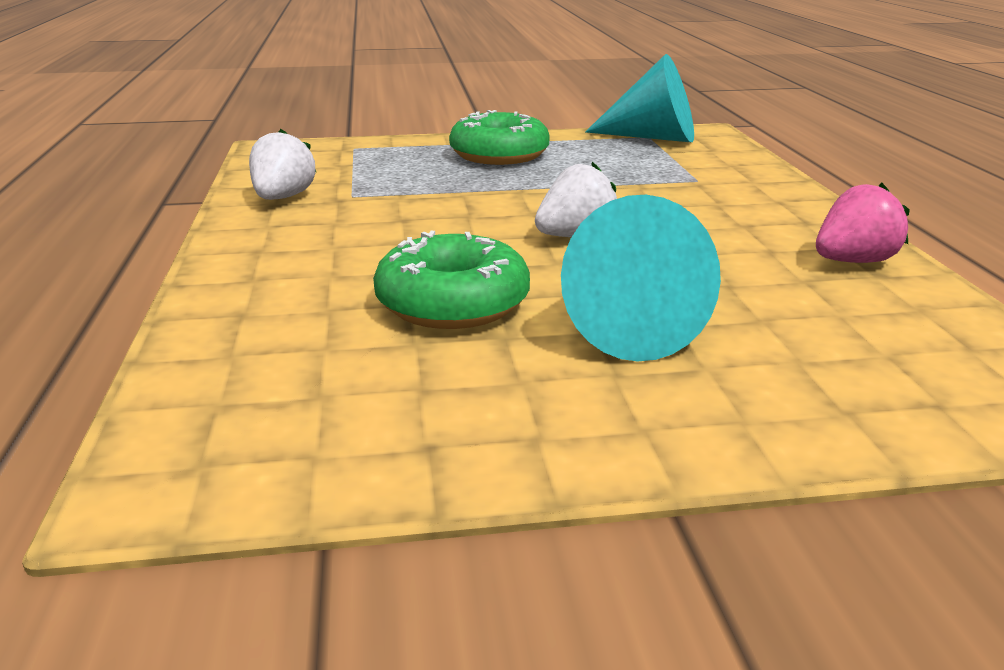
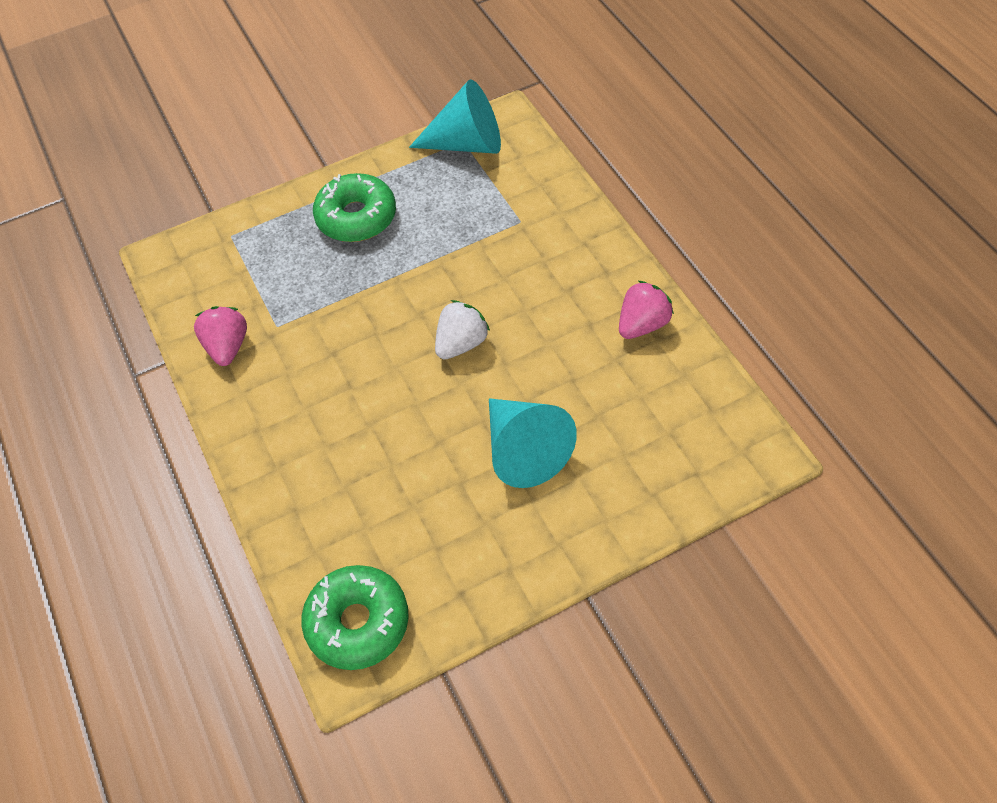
camera: 15 degrees left, 30 degrees up
(283, 198) = (227, 347): white strawberry -> pink strawberry
(452, 303) = (416, 456): green donut -> green donut (358, 622)

